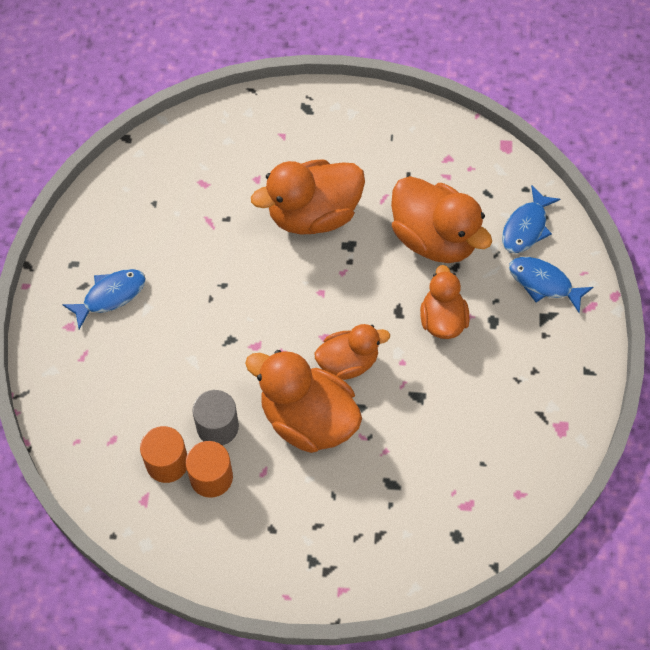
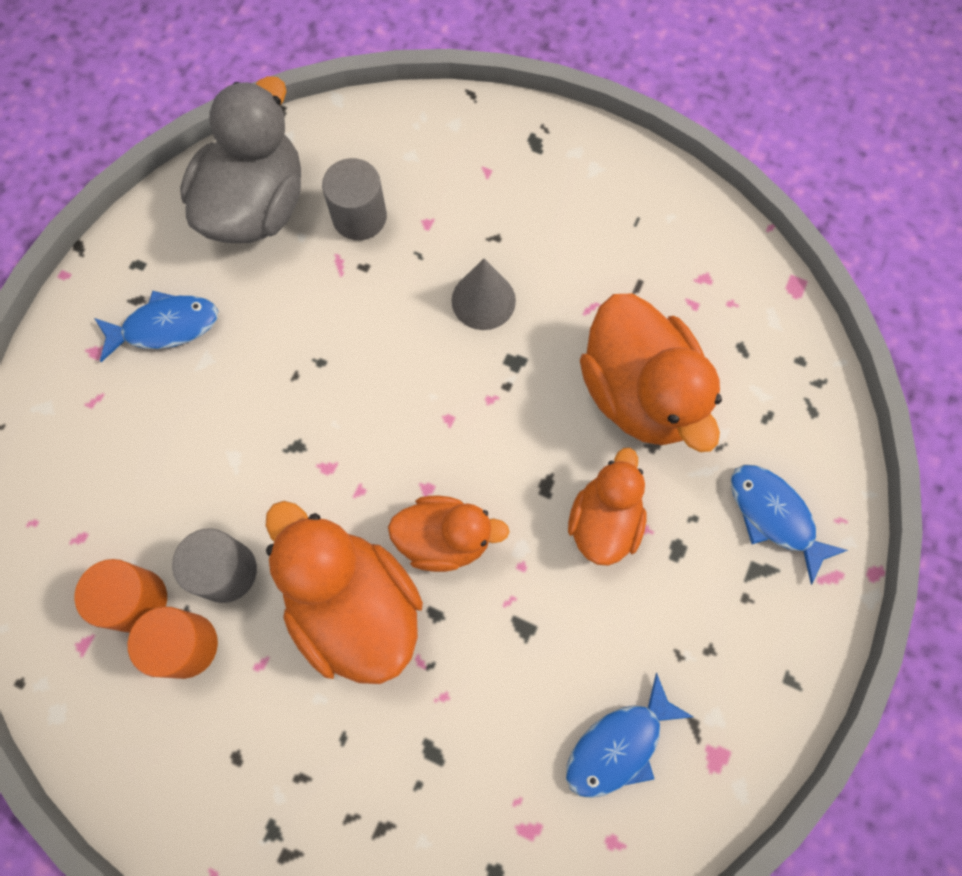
camera: 20 degrees right, 10 degrees up
(138, 203) = (256, 206): none -> grey duck
(210, 189) = (359, 217): none -> grey cylinder
(313, 215) = (483, 300): orange duck -> grey cone
(526, 227) = (780, 420): blue fish -> blue fish (619, 745)

